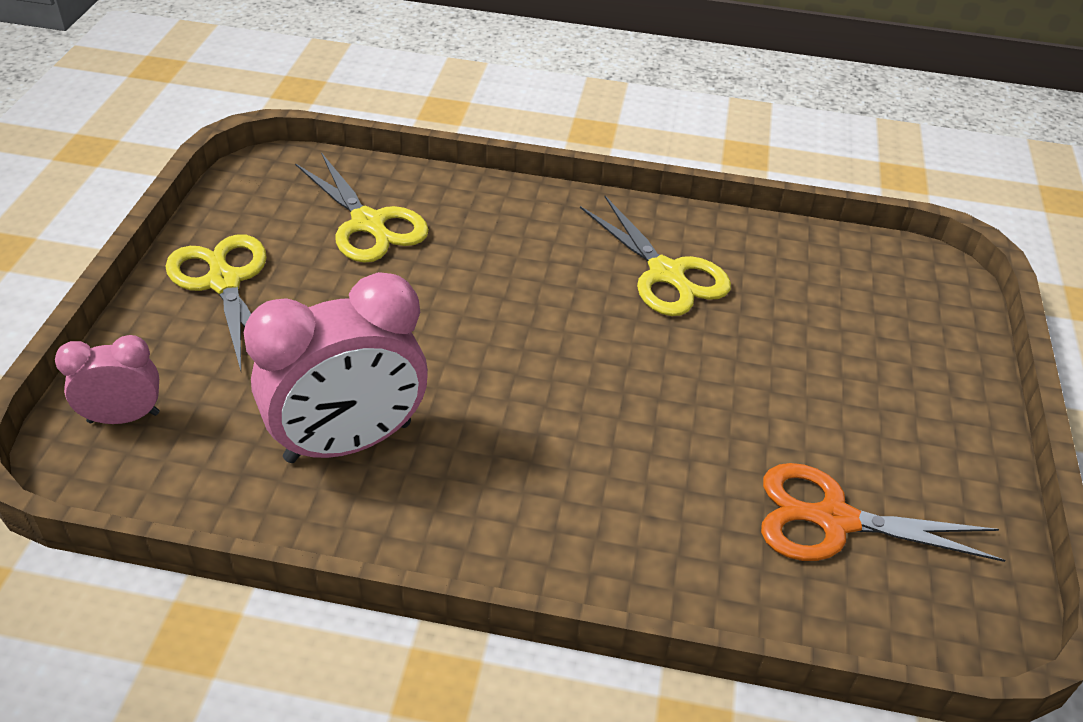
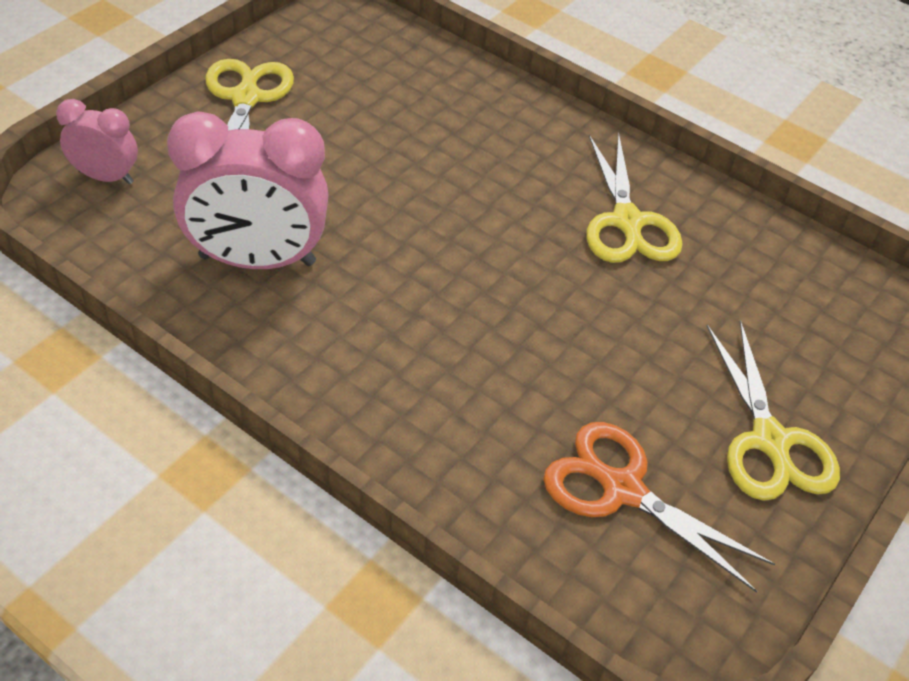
camera: 25 degrees right, 5 degrees up
(369, 224) = (393, 90): yellow scissors -> yellow scissors (770, 442)

